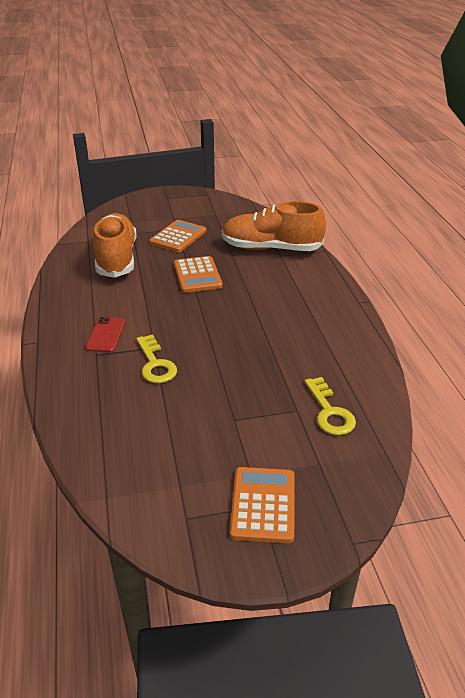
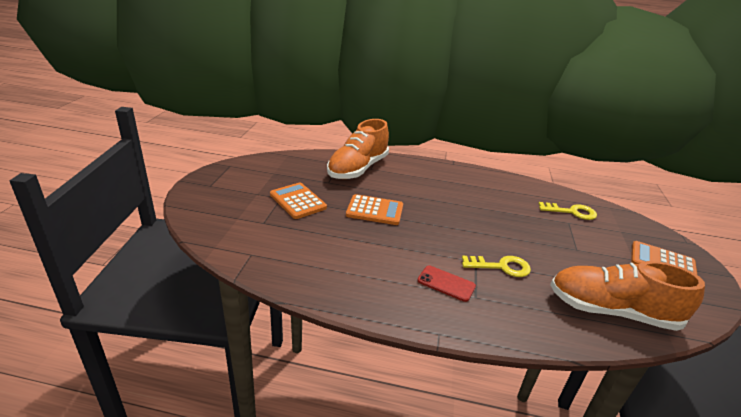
camera: 70 degrees left, 5 degrees down
(116, 259) = (308, 245): orange shoe -> orange shoe (612, 311)

